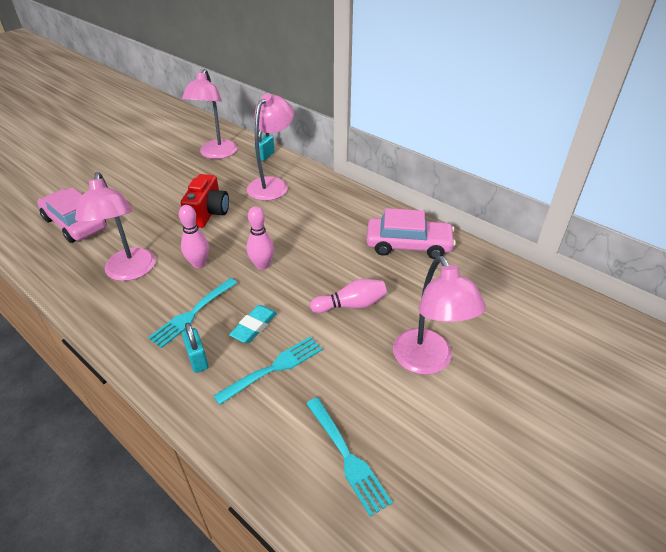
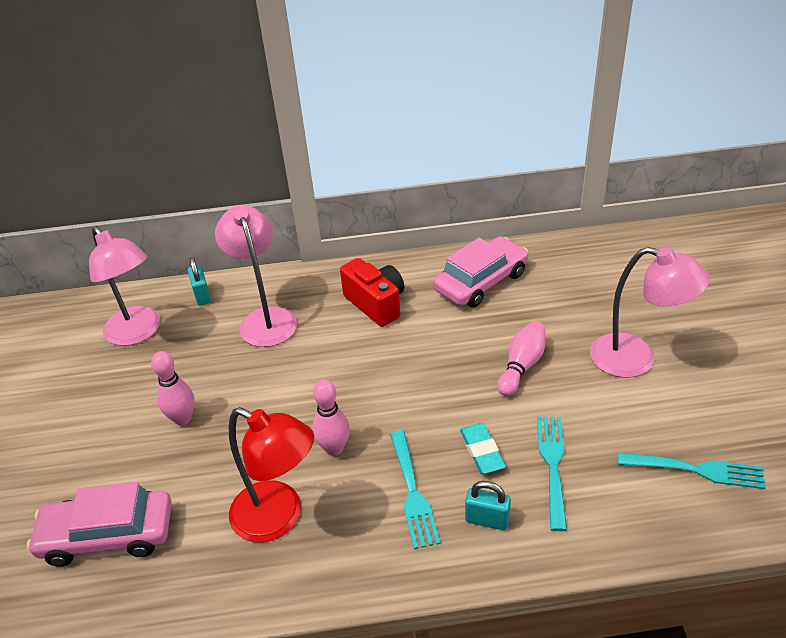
camera: 45 degrees left, 0 degrees up
(130, 272) = (279, 518): pink lamp -> red lamp
(208, 213) = (251, 397): red camera -> red camera (376, 304)
(262, 265) = (395, 398): pink bowling pin -> pink bowling pin (183, 418)

